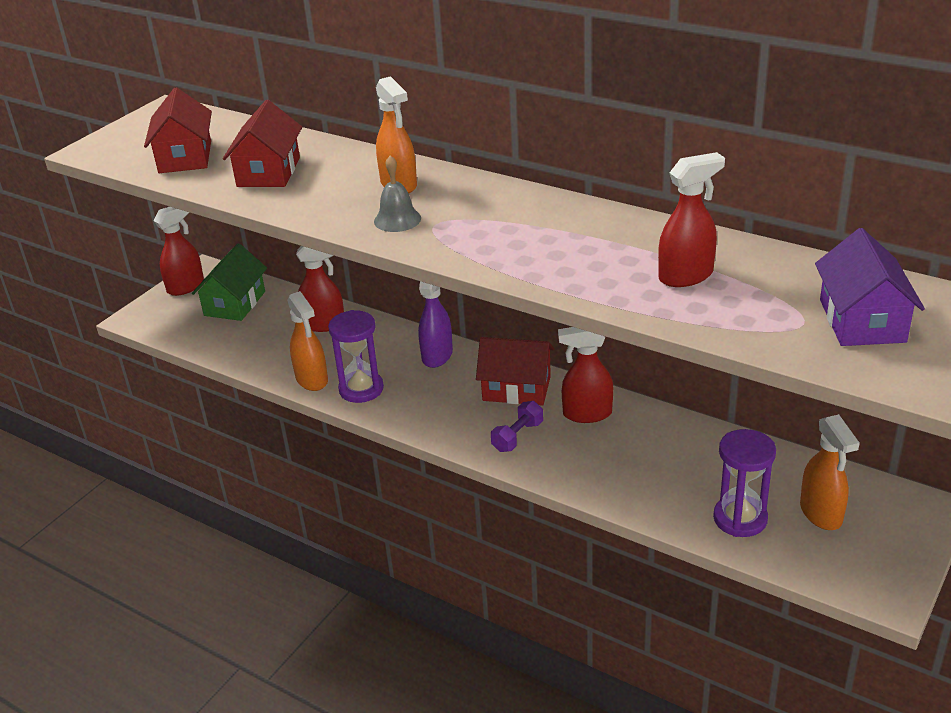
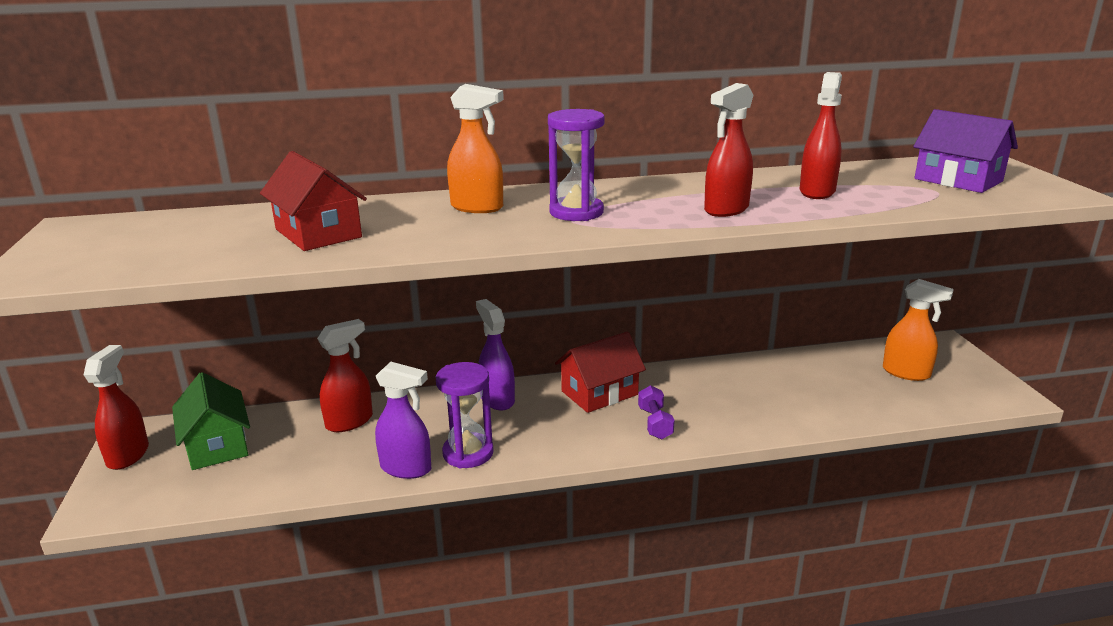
camera: 45 degrees left, 10 degrees down
(185, 157) = (183, 249): red house -> none
(312, 380) = (406, 468): orange spray bottle -> purple spray bottle
(397, 220) = (530, 225): grey bell -> none
(586, 414) = (677, 386): red spray bottle -> red spray bottle (726, 209)
(740, 518) = (875, 398): purple hourglass -> purple hourglass (576, 212)

